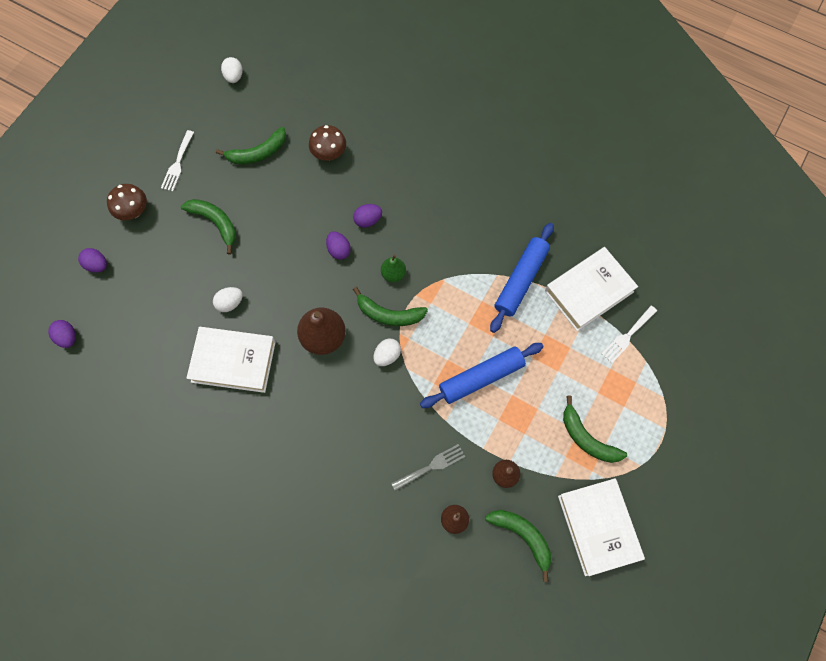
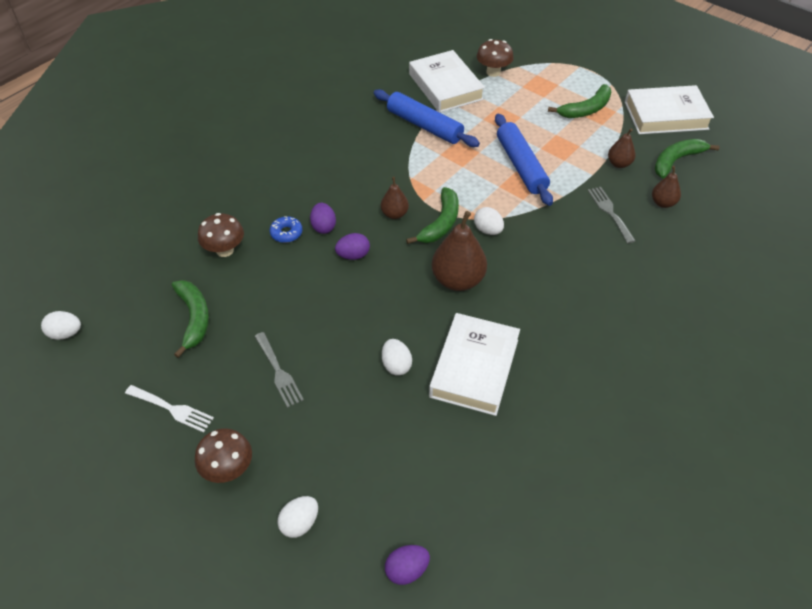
camera: 80 degrees left, 20 degrees down
(97, 265) = (300, 523): purple egg -> white egg
(215, 223) = (279, 372): green banana -> grey fork
(356, 194) = (286, 233): none -> blue donut
(393, 274) = (394, 214): green pear -> brown pear
(627, 336) = (493, 72): white fork -> brown mushroom

